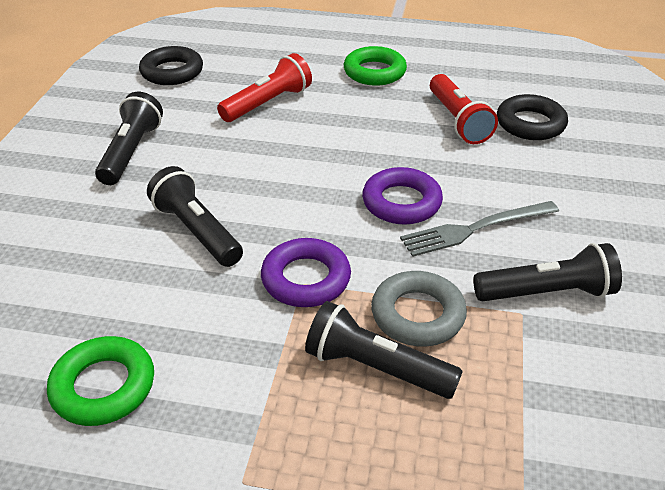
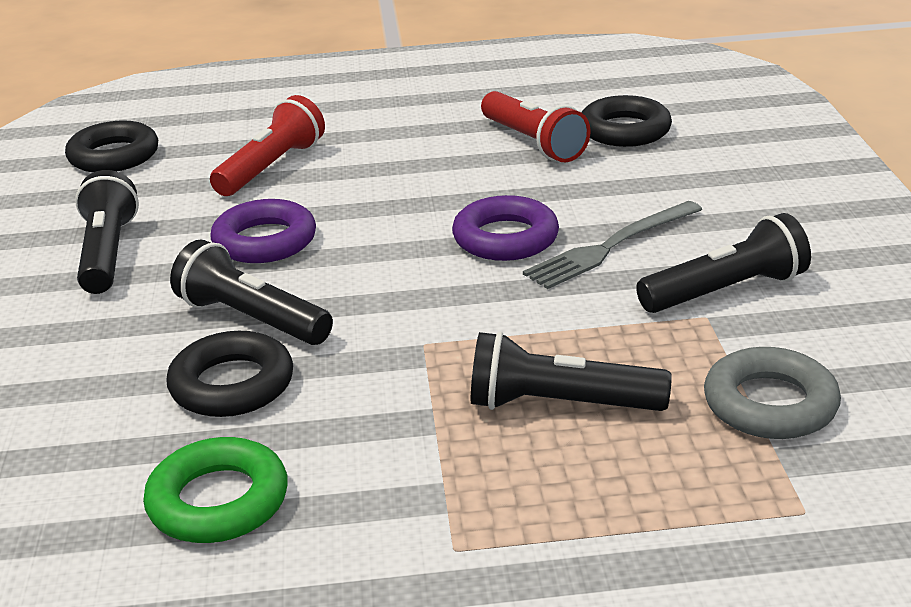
camera: 15 degrees left, 10 degrees down
(159, 285) = (232, 384): none -> black ring
(306, 279) = (425, 338): purple ring -> purple ring (265, 241)
(374, 72) = (398, 110): green ring -> none
(417, 314) = (583, 343): grey ring -> grey ring (770, 404)

